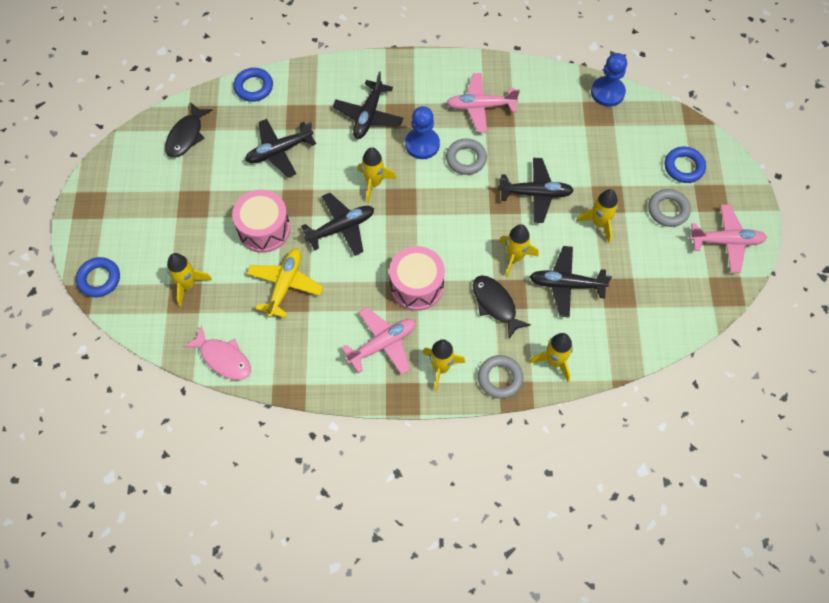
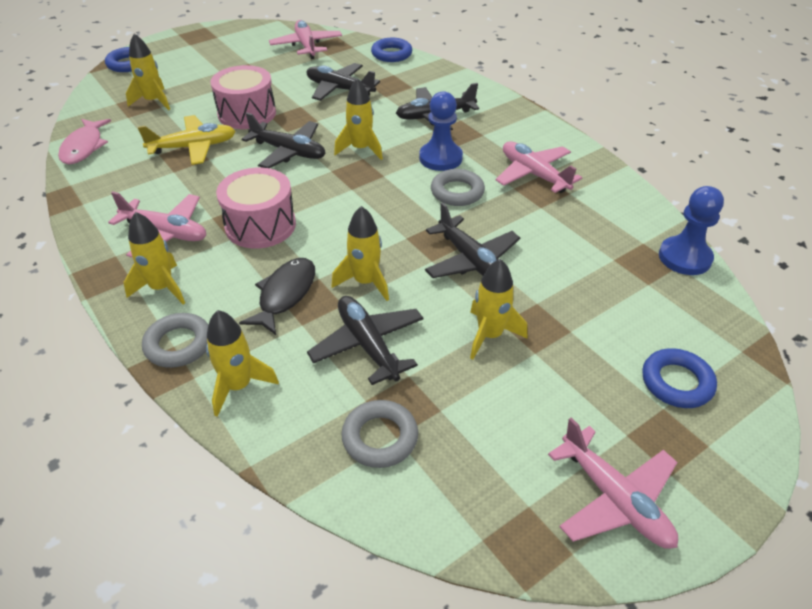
camera: 55 degrees right, 20 degrees down
(186, 136) = (306, 46): black fish -> pink plane
(668, 210) = (589, 398): grey ring -> grey ring (380, 437)

